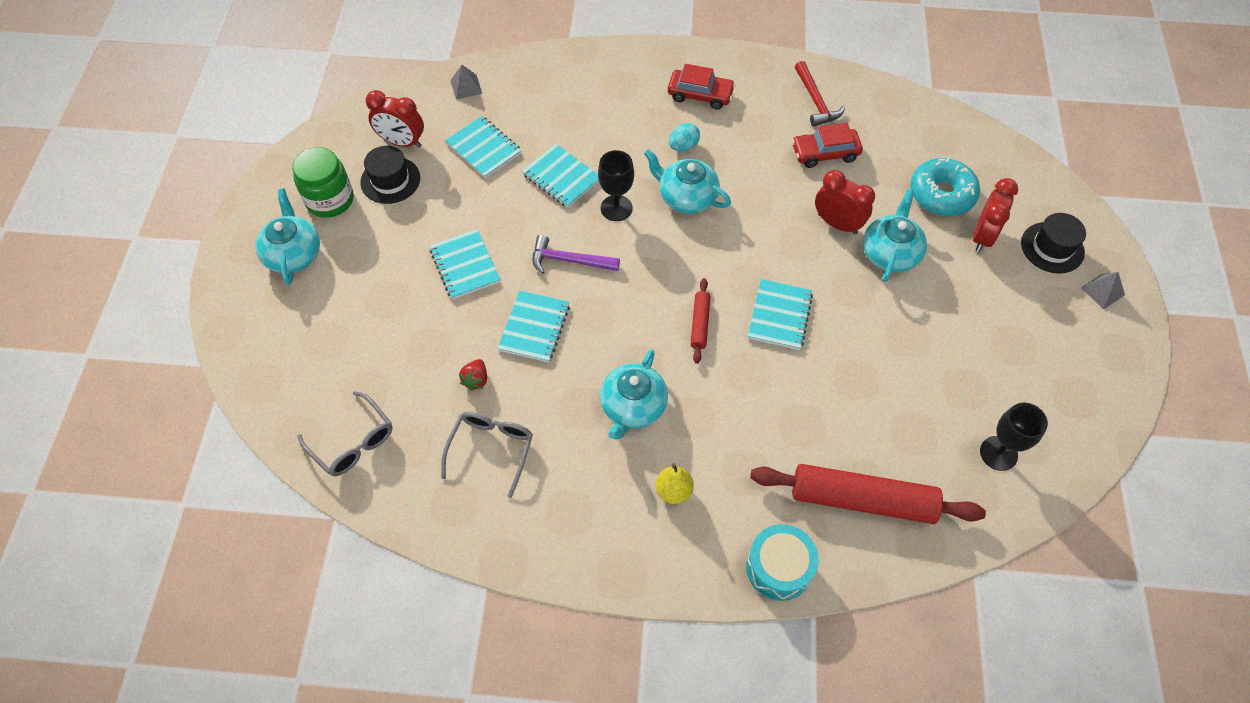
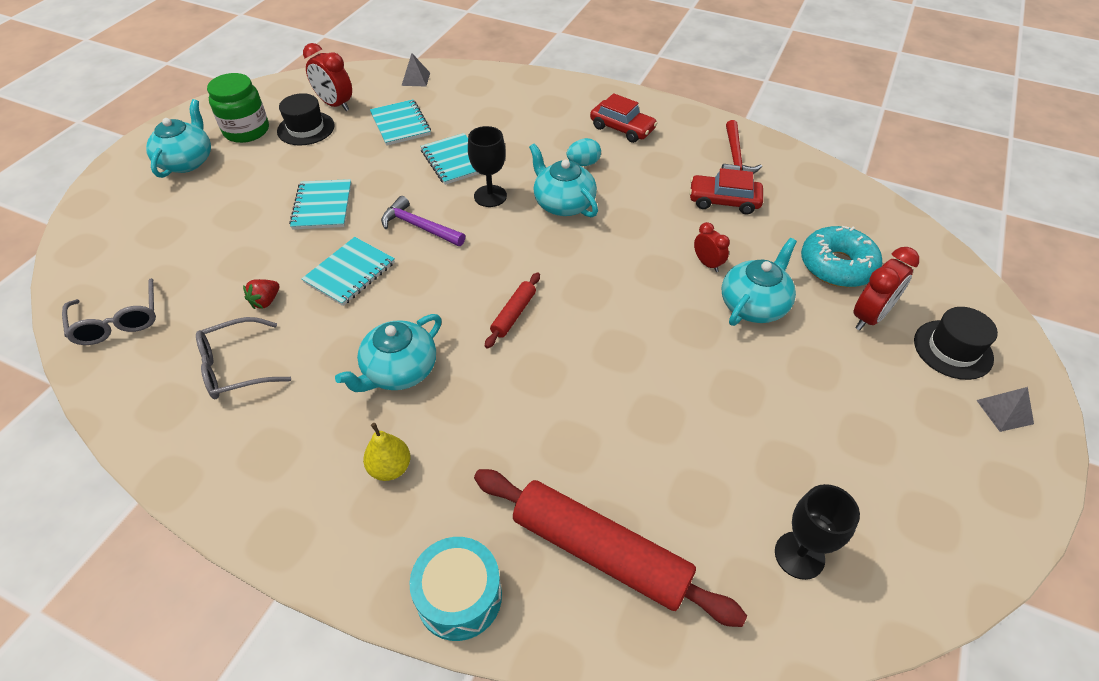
camera: 20 degrees right, 10 degrees down
(491, 449) = (236, 367): grey glasses -> grey glasses turned 150 degrees counterclockwise
(779, 316) = (602, 330): turquoise notebook -> none
(837, 224) = (707, 263): red clock -> red clock, size x0.61

